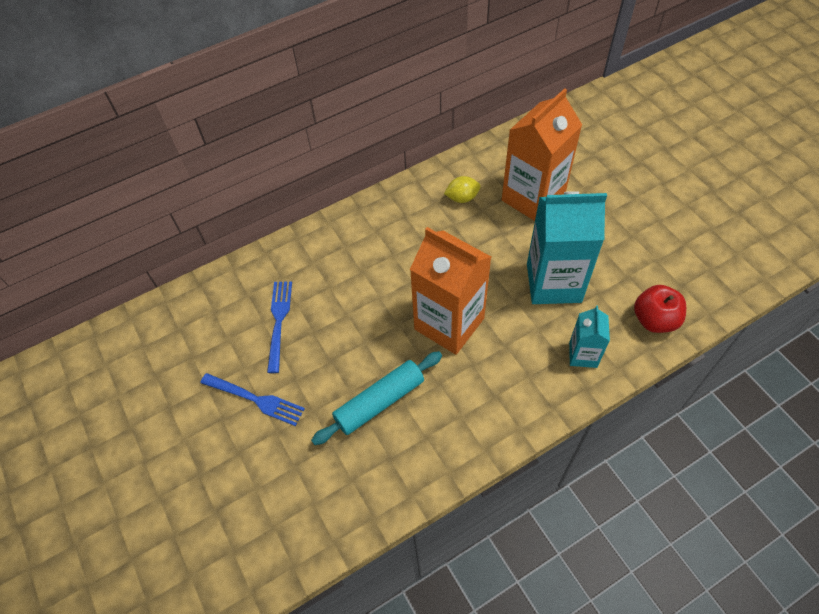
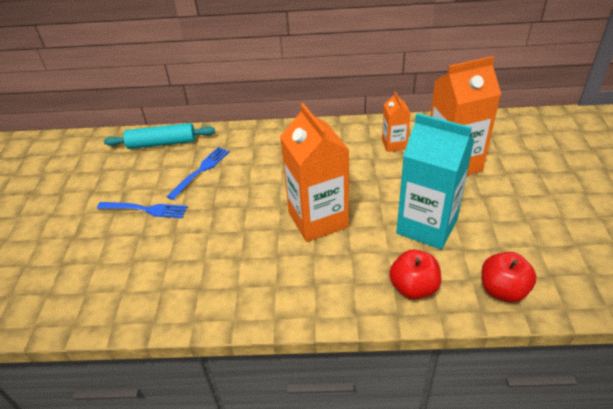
camera: 30 degrees right, 15 degrees down
(255, 399) = (145, 209): blue fork -> blue fork turned 45 degrees counterclockwise
(379, 402) = (224, 248): turquoise rolling pin -> turquoise rolling pin (162, 143)
(462, 198) = (394, 144): yellow lemon -> orange carton
(583, 355) = (413, 288): turquoise carton -> red apple

